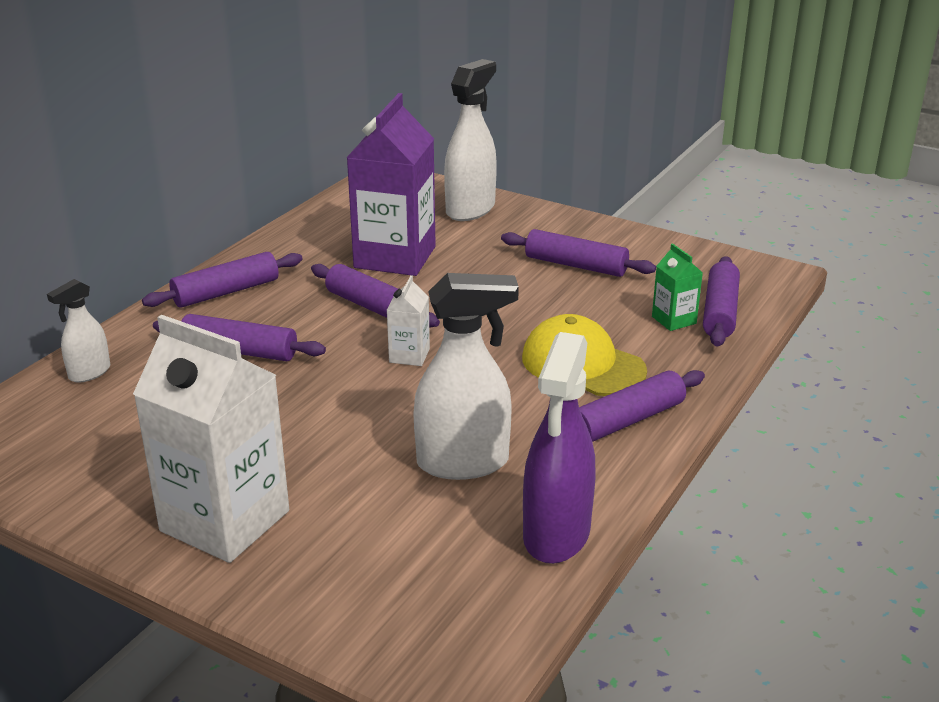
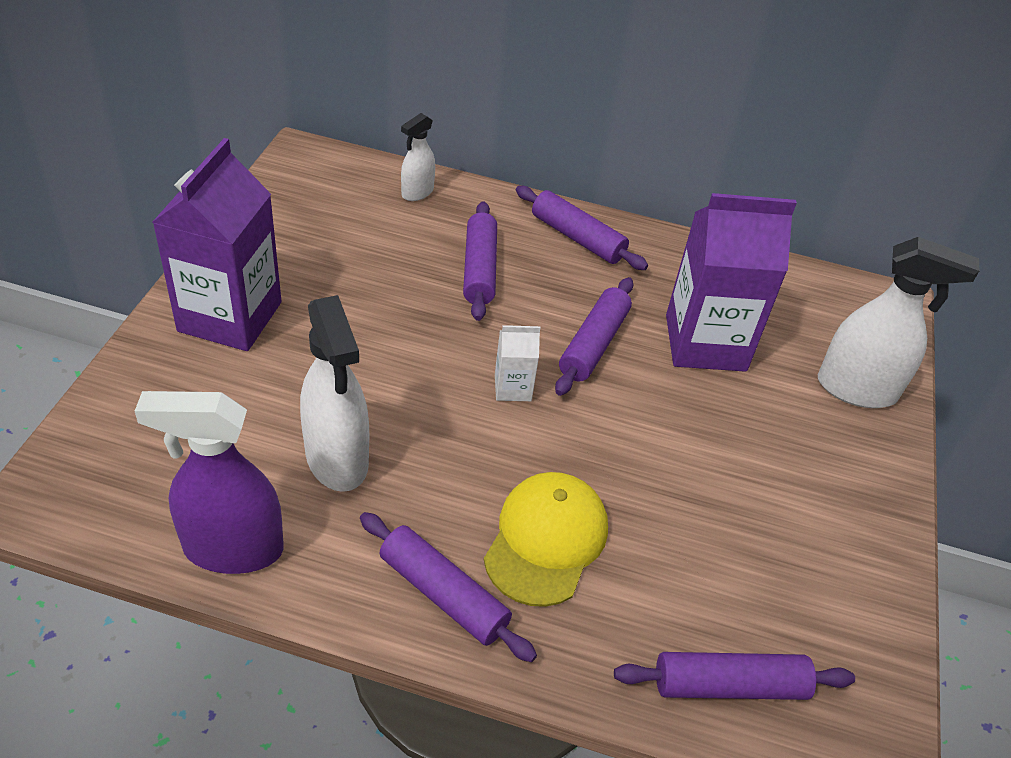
camera: 70 degrees right, 15 degrees up
(89, 373) = (417, 192): white spray bottle -> white spray bottle turned 75 degrees counterclockwise
(225, 521) = (230, 317): white carton -> purple carton
(576, 265) = (773, 510): purple rolling pin -> none
(674, 320) = (684, 630): green carton -> none

